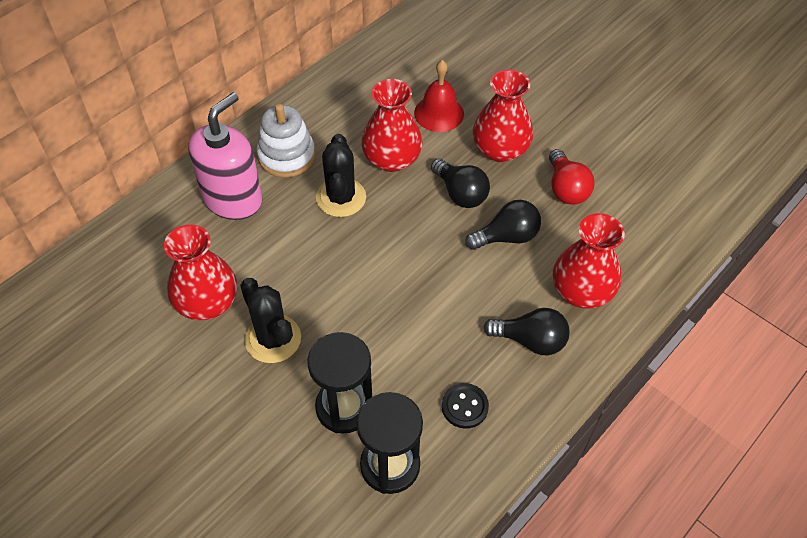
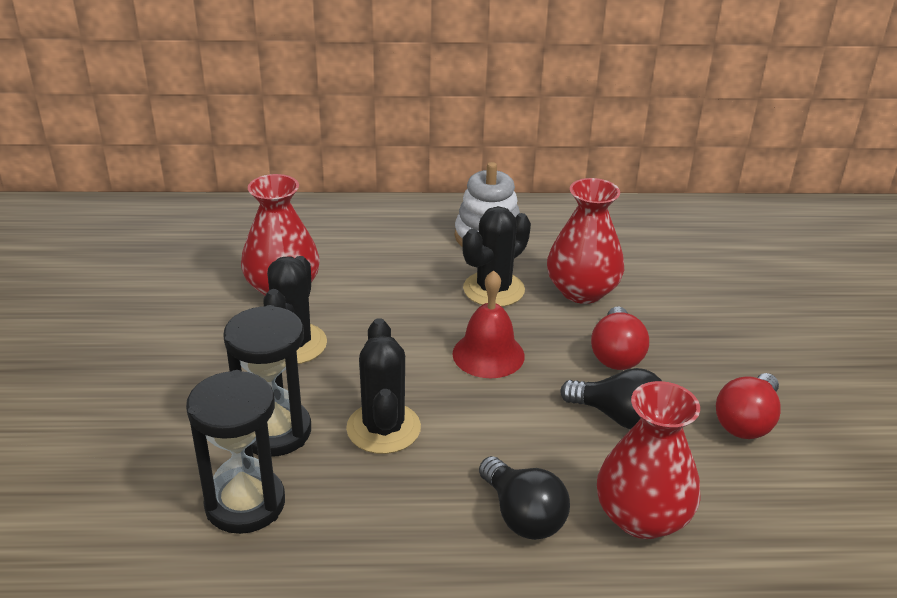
camera: 45 degrees right, 20 degrees down
(233, 199) = (402, 238): pink soap dispenser -> none
(400, 350) = (383, 428): none -> black cactus
(439, 113) = (679, 285): red bell -> red bell (488, 354)
(460, 193) = (616, 354): black light bulb -> red light bulb
(464, 406) = (377, 516): black button -> none
(500, 150) = (710, 347): red vase -> none

